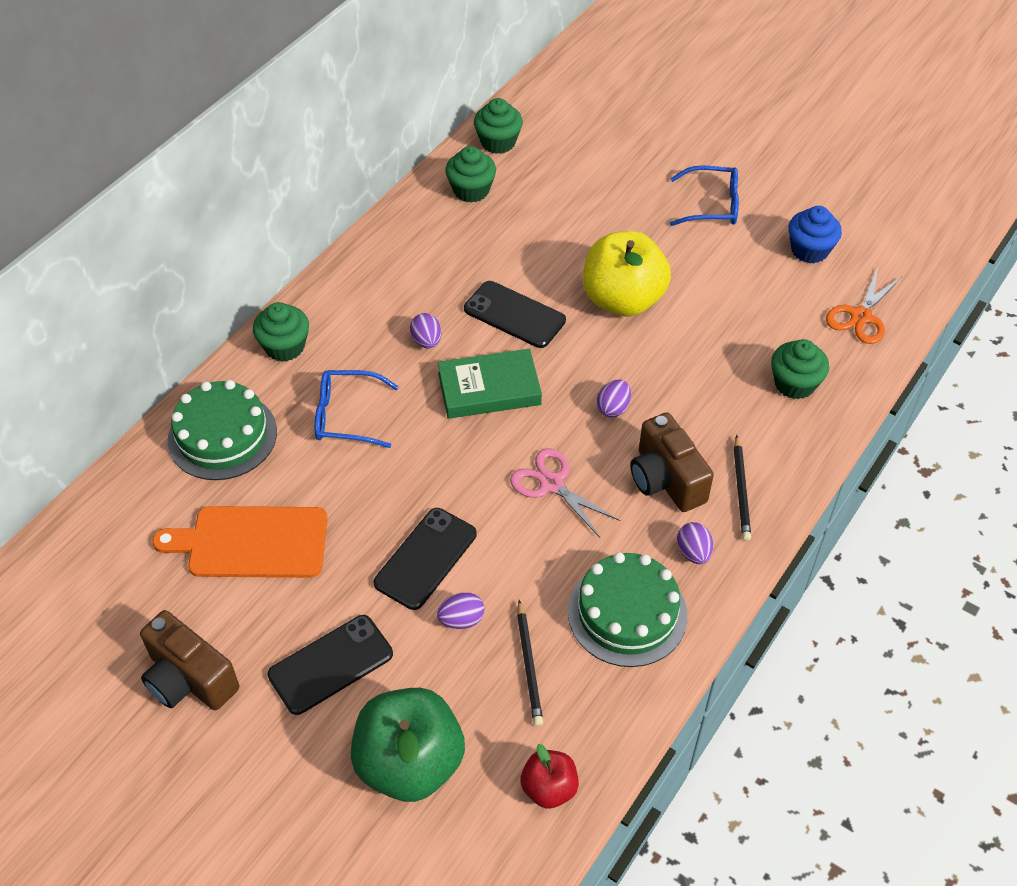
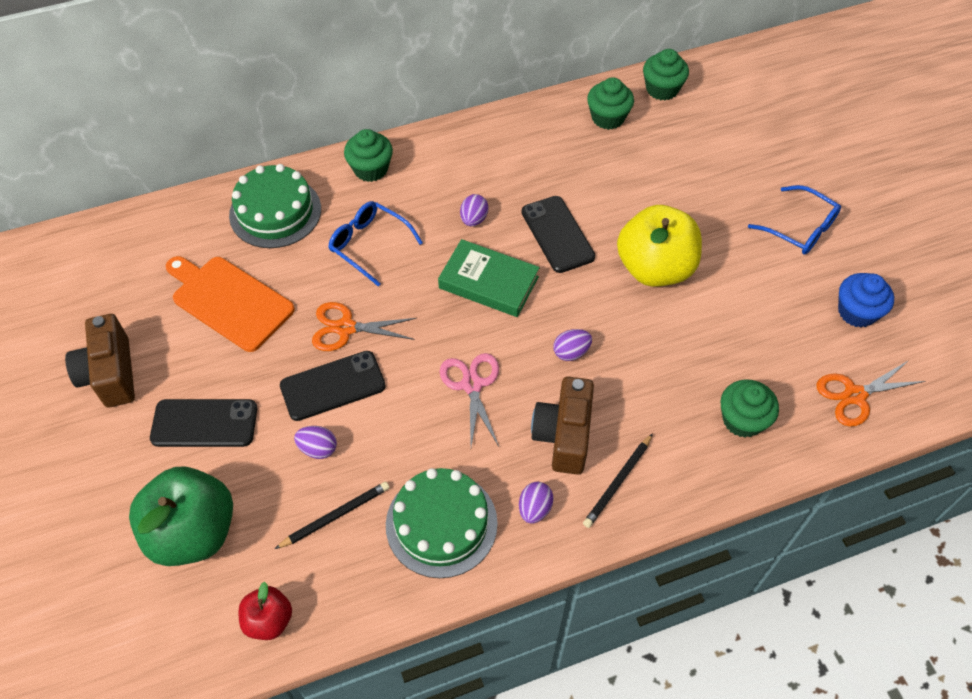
camera: 35 degrees right, 5 degrees up
(391, 501) = (346, 328): none -> orange scissors
(529, 665) = (335, 516): black pencil -> black pencil turned 150 degrees counterclockwise

